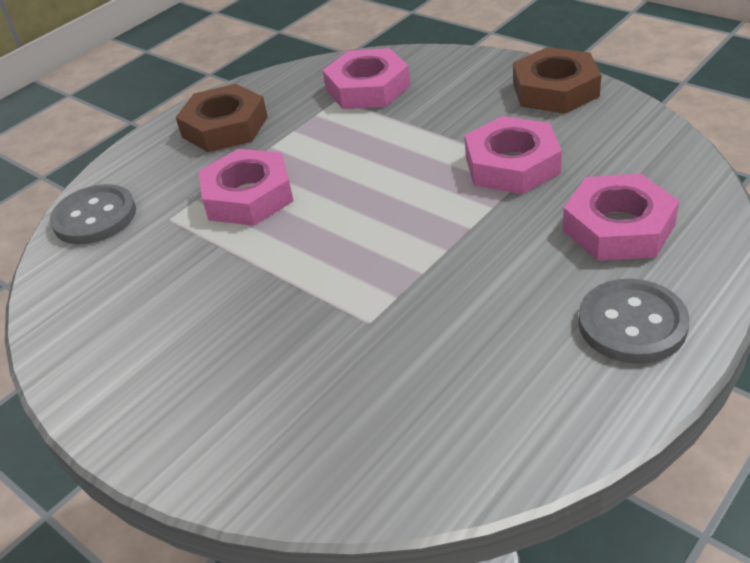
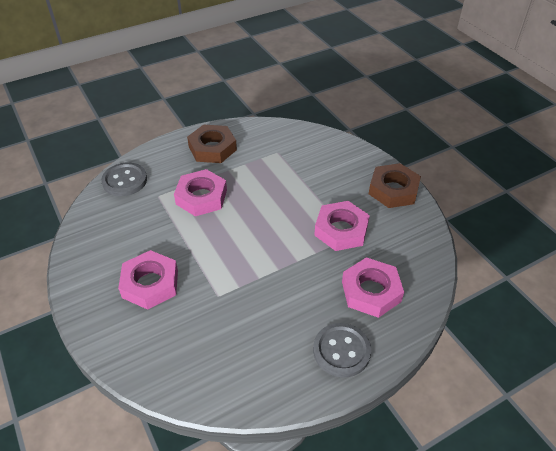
camera: 15 degrees right, 5 degrees up
(367, 88) = (296, 150): pink nut -> pink nut (150, 284)

